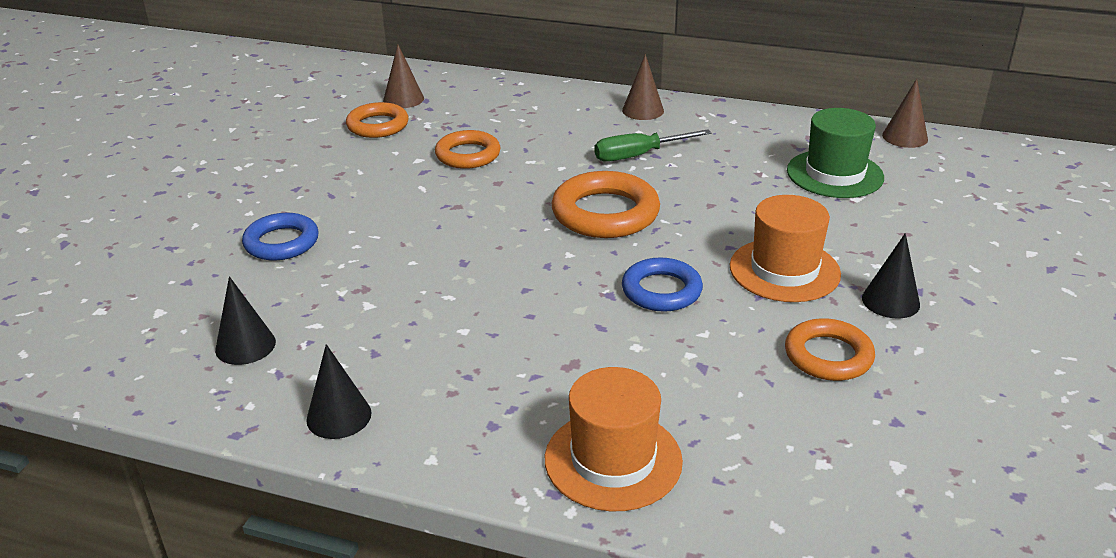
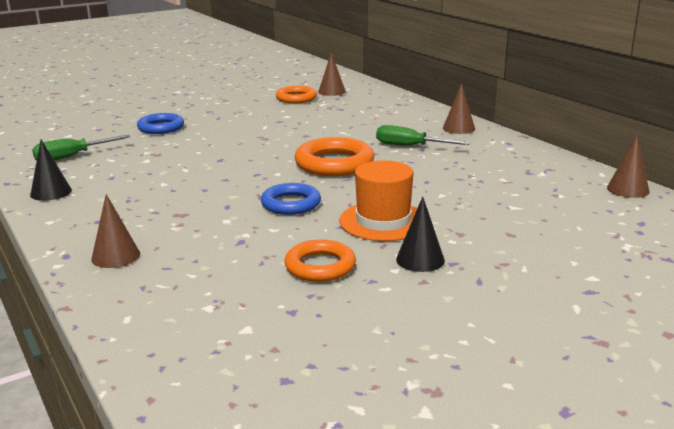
camera: 40 degrees right, 10 degrees down
(245, 345) = (72, 156): black cone -> green screwdriver
(468, 155) = (315, 121): orange ring -> none
(613, 460) = (115, 256): orange hat -> brown cone
(835, 174) = (525, 191): green hat -> none

